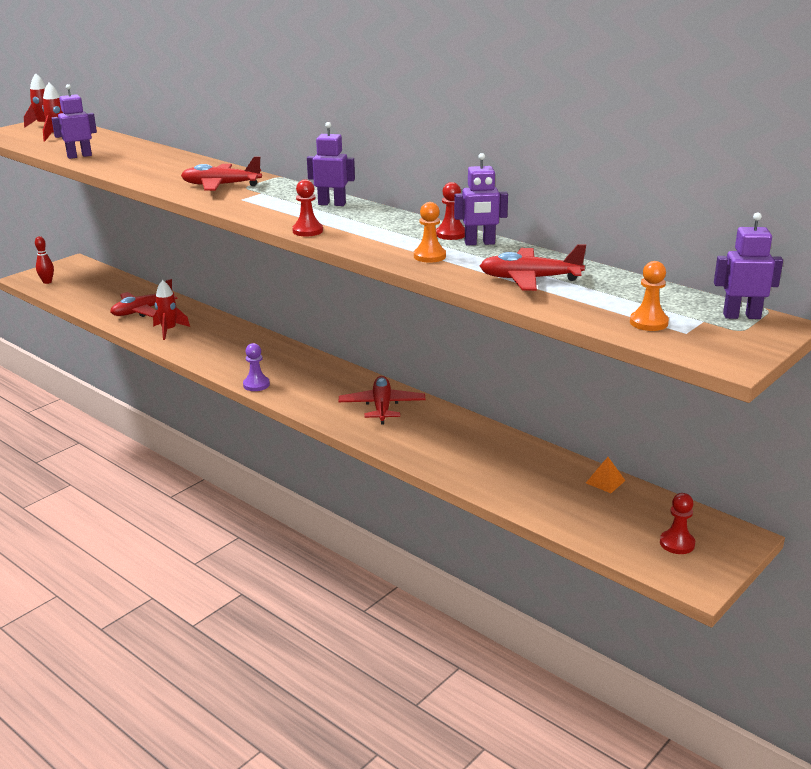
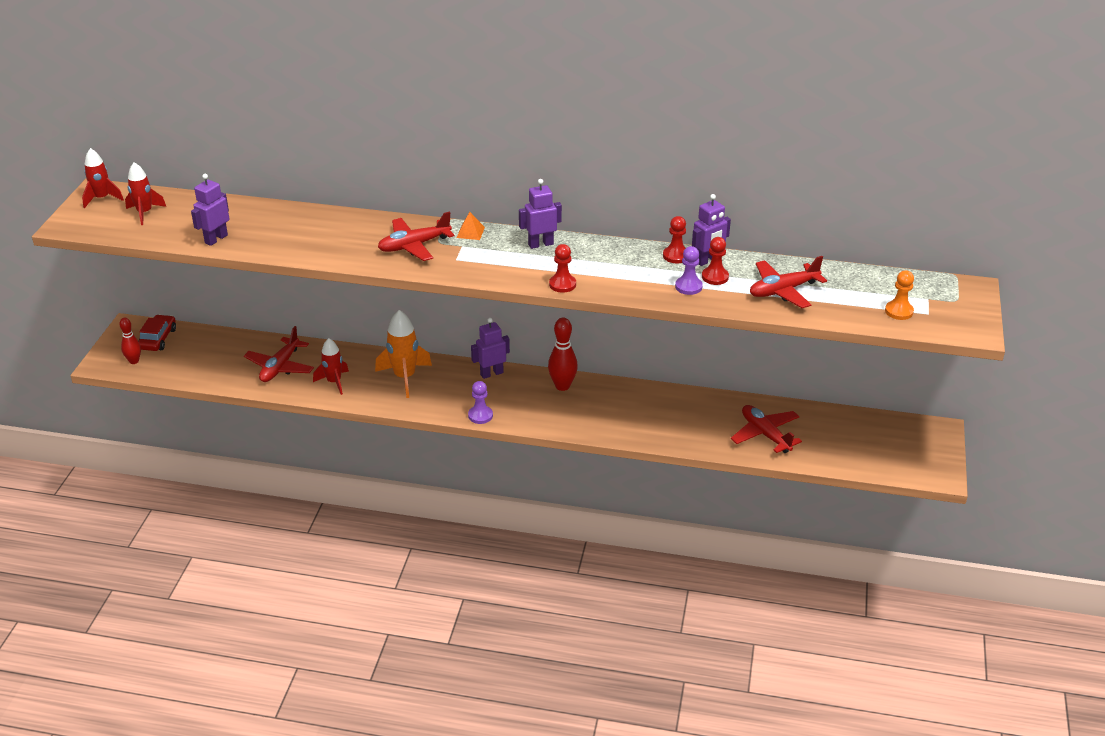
camera: 30 degrees left, 10 degrees up
(82, 273) = (158, 339): none -> red car
(228, 342) = (405, 377): none -> orange rocket
(357, 383) = (562, 386): none -> red bowling pin
(382, 407) = (605, 403): red plane -> red plane (765, 434)
(429, 256) = (688, 287): orange pawn -> purple pawn
(605, 481) = (823, 415): orange pyramid -> orange pyramid (470, 232)
(677, 543) = (907, 450): red pawn -> red pawn (715, 277)
(741, 316) = (946, 286): purple robot -> purple robot (491, 373)

